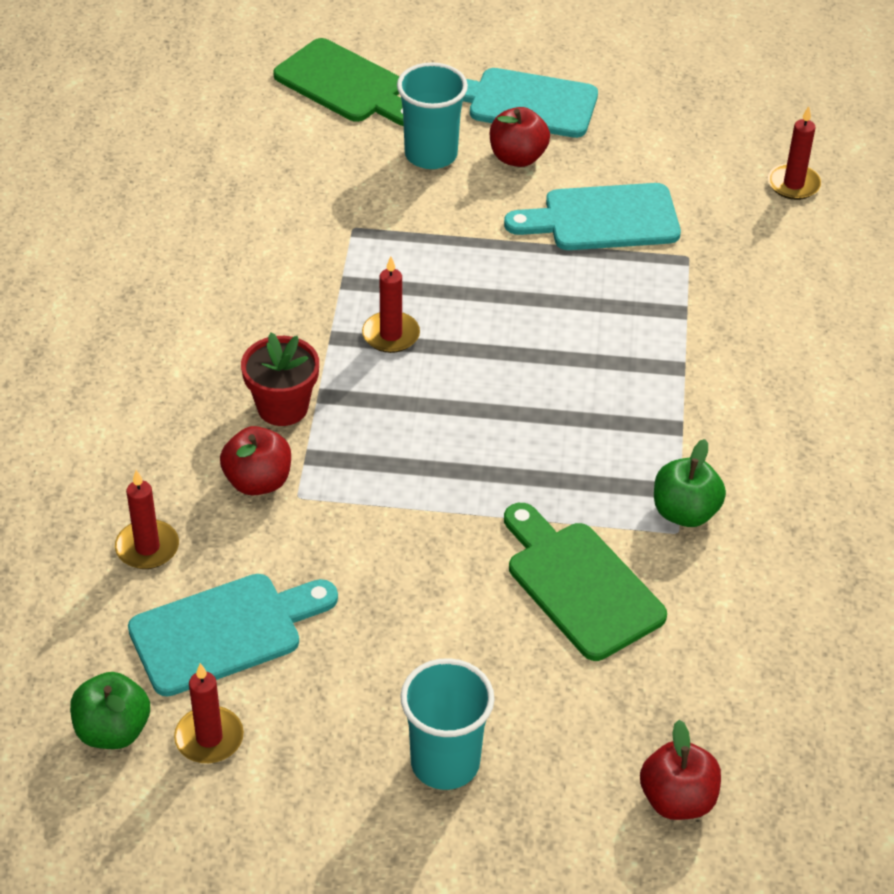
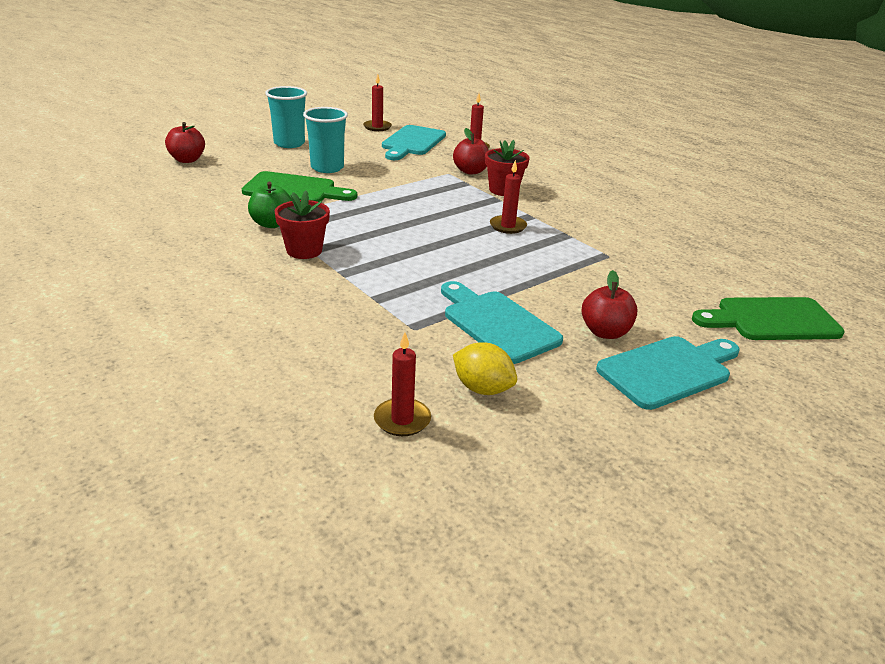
camera: 135 degrees right, 15 degrees down
(113, 730) = (409, 120): green apple -> none
(431, 155) = (649, 307): turquoise cup -> turquoise cup (327, 168)
(603, 219) = (497, 324): turquoise cutting board -> turquoise cutting board turned 75 degrees counterclockwise
(690, 432) = (304, 250): none -> red flower pot
(700, 172) = (482, 389): none -> yellow lemon

